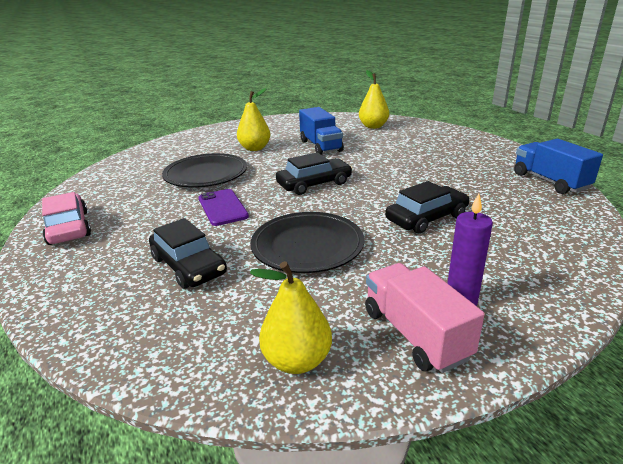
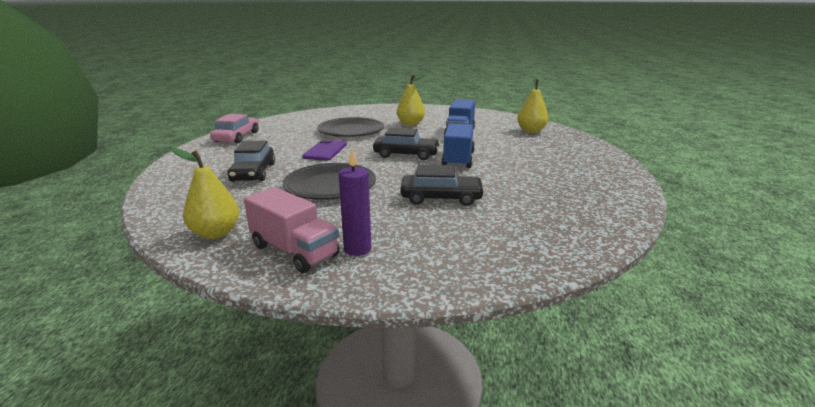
camera: 35 degrees right, 5 degrees down
(415, 334) = (294, 251): pink truck -> pink truck turned 120 degrees clockwise
(550, 181) = (612, 210): blue truck -> blue truck (458, 159)

